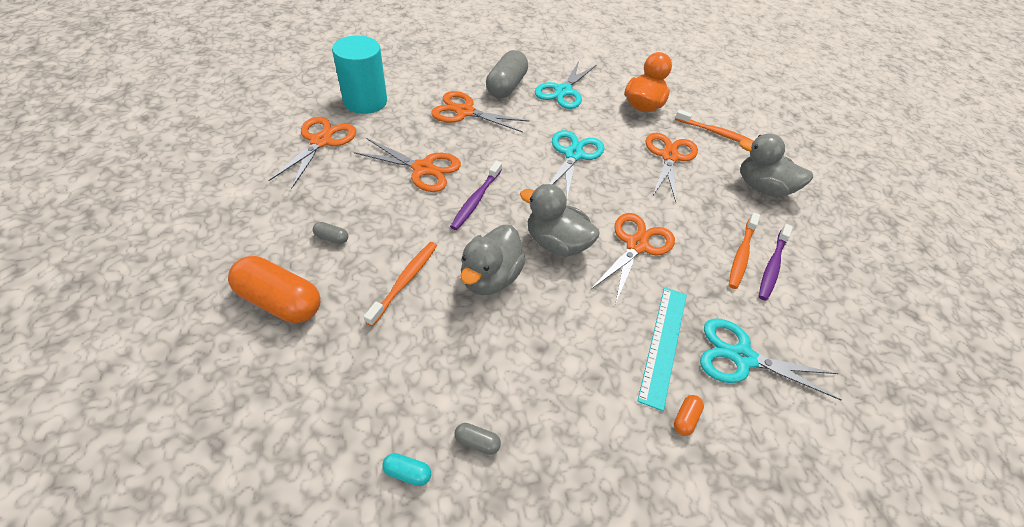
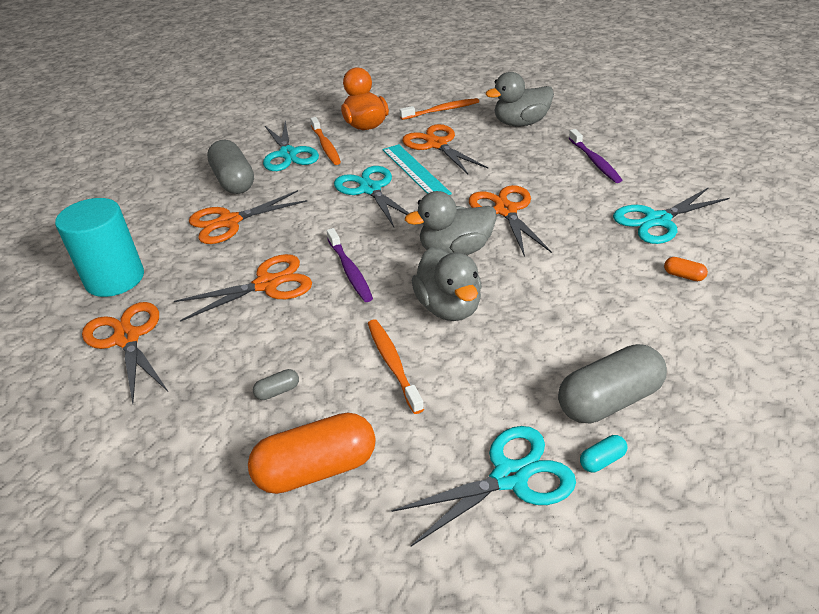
camera: 40 degrees left, 10 degrees down
(348, 418) = (510, 477): none -> turquoise scissors
(477, 442) = (609, 400): grey capsule -> grey capsule, size x2.39
(663, 344) = (611, 250): turquoise ruler -> turquoise ruler (415, 171)
(685, 418) = (683, 276): orange capsule -> orange capsule turned 45 degrees counterclockwise
(741, 255) = (570, 168): orange toothbrush -> orange toothbrush (326, 146)

